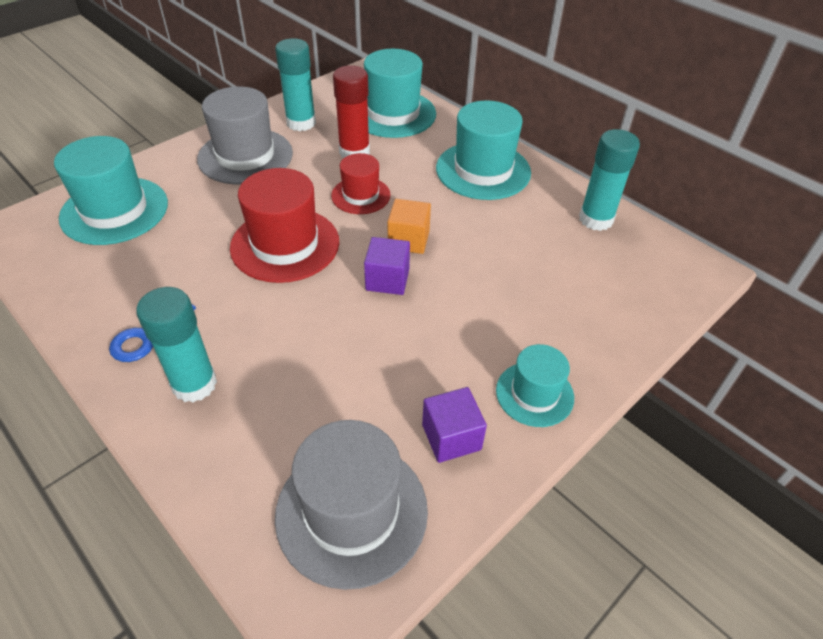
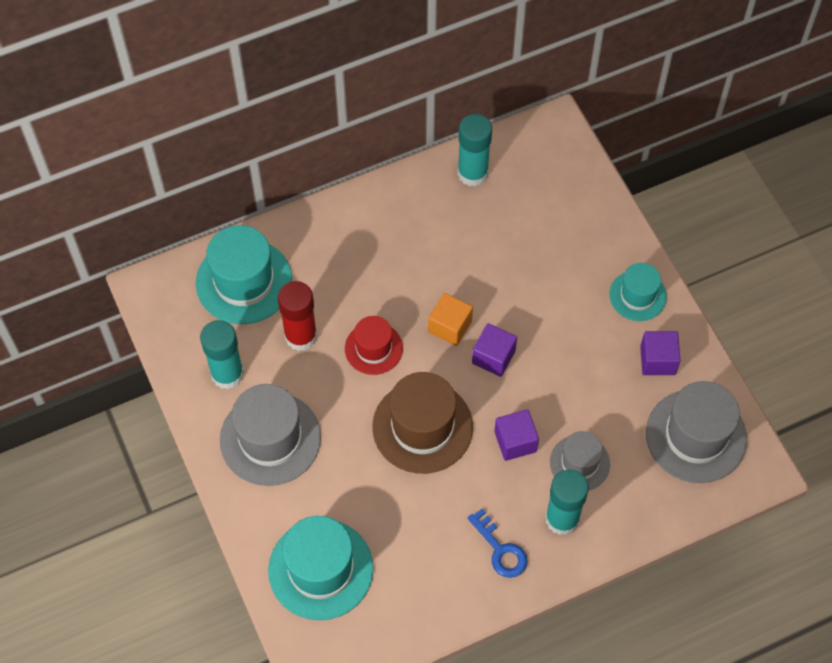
camera: 70 degrees left, 15 degrees up
(275, 385) = (579, 463): none -> grey hat
(285, 244) = (422, 427): red hat -> brown hat
(288, 319) = (515, 441): none -> purple cube
(483, 170) = (372, 233): turquoise hat -> none

